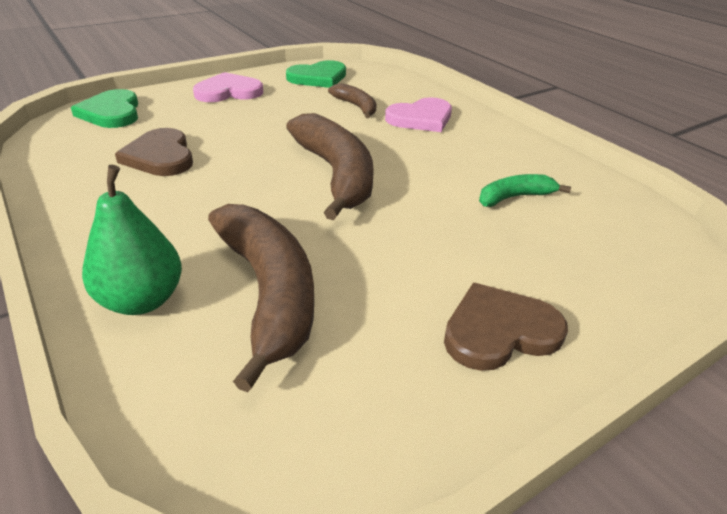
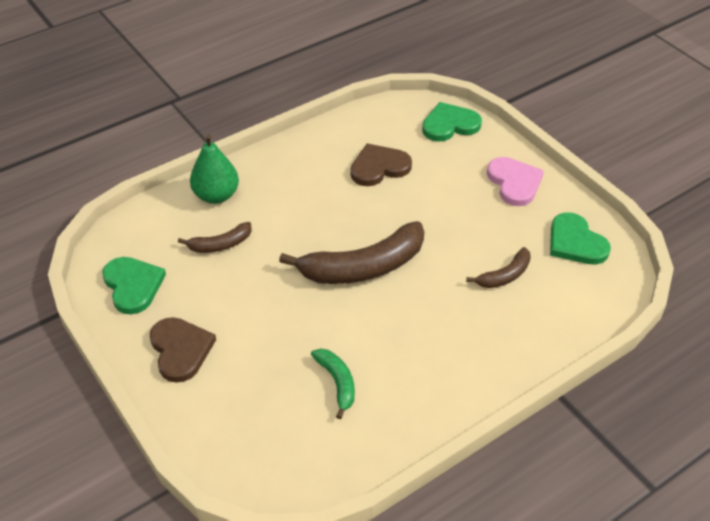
camera: 90 degrees right, 10 degrees up
(269, 293) = (220, 244): brown banana -> brown banana, size x0.51
(356, 408) = (133, 286): none -> green heart
(421, 118) = (488, 326): pink heart -> none

